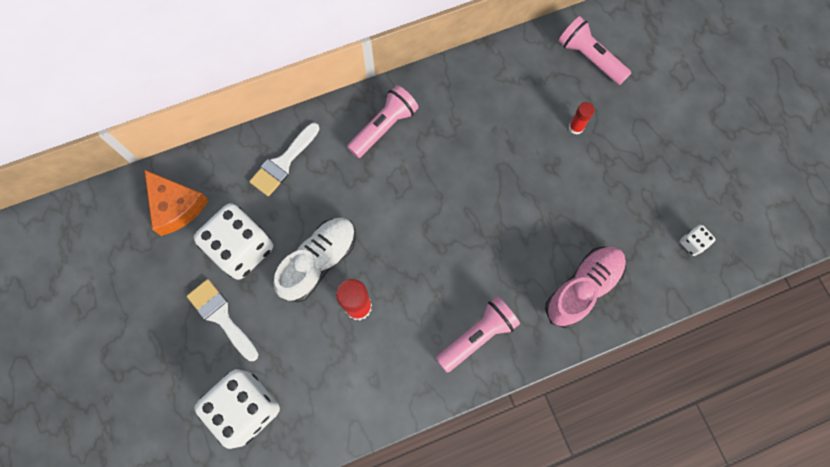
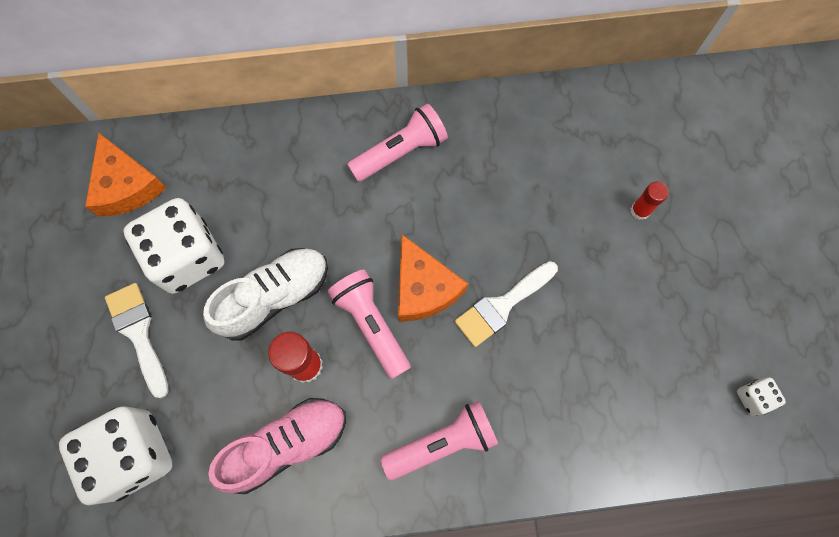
camera: 15 degrees right, 0 degrees up
(283, 163) = (267, 165): white brush -> white brush (502, 306)
(431, 225) = (423, 287): none -> orange cheese
(582, 288) = (593, 418): pink shoe -> pink shoe (286, 445)
(589, 58) = (681, 128): pink flashlight -> pink flashlight (371, 324)

